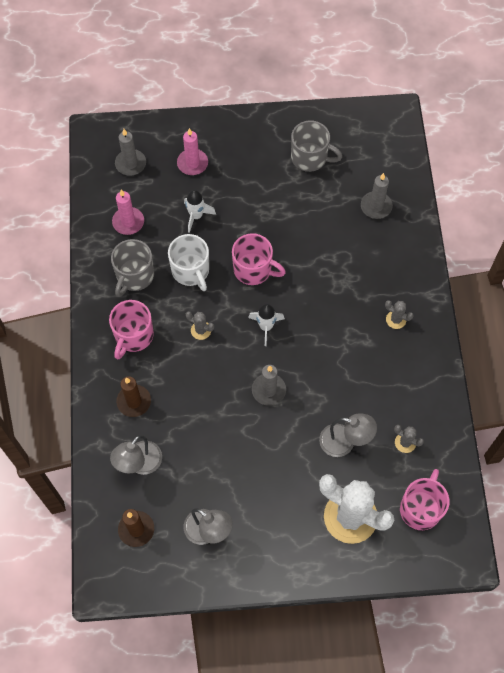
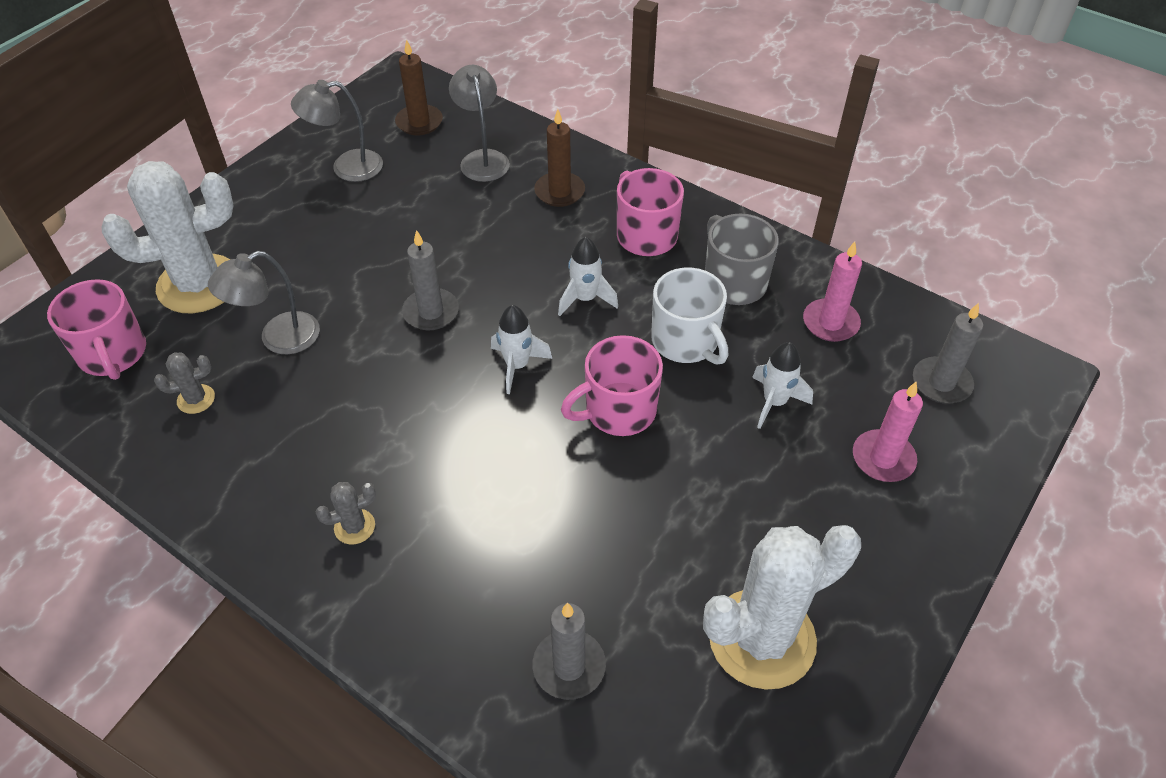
camera: 130 degrees right, 15 degrees down
(191, 271) = (685, 341): white mug -> white mug turned 135 degrees counterclockwise
(201, 330) = (585, 299): grey cactus -> white rocket
(310, 157) = (762, 638): grey mug -> white cactus

